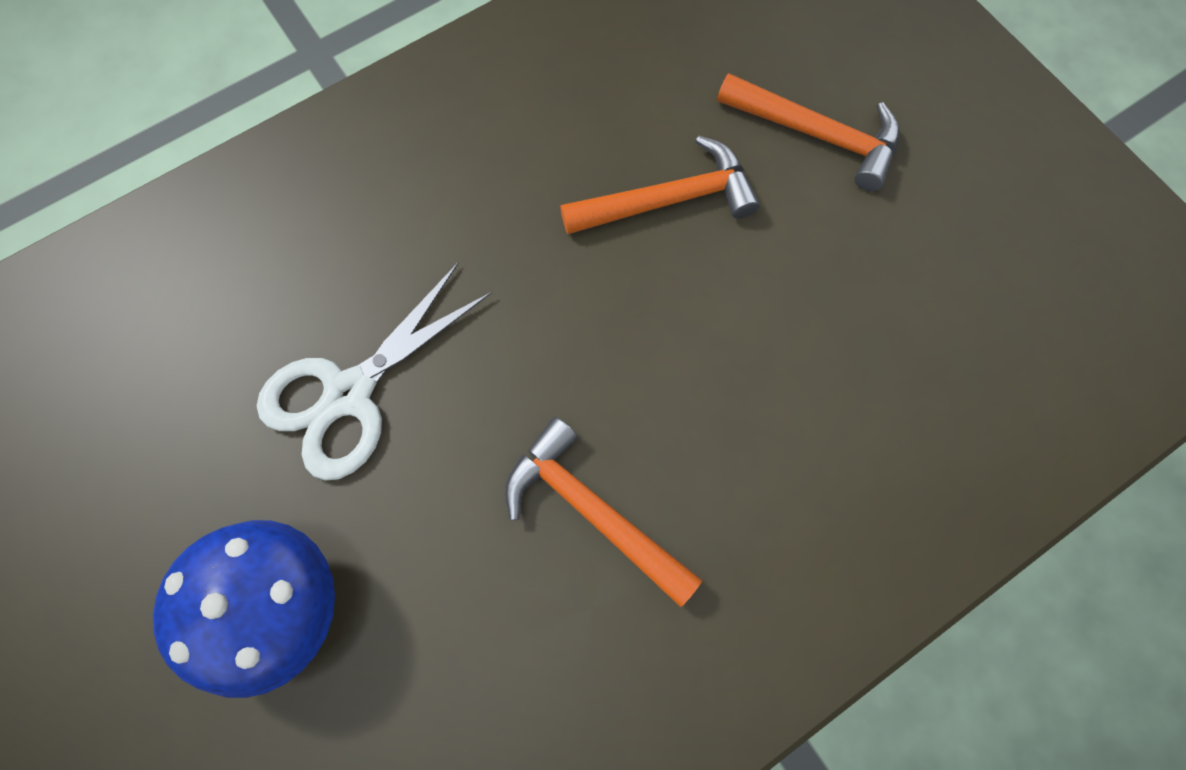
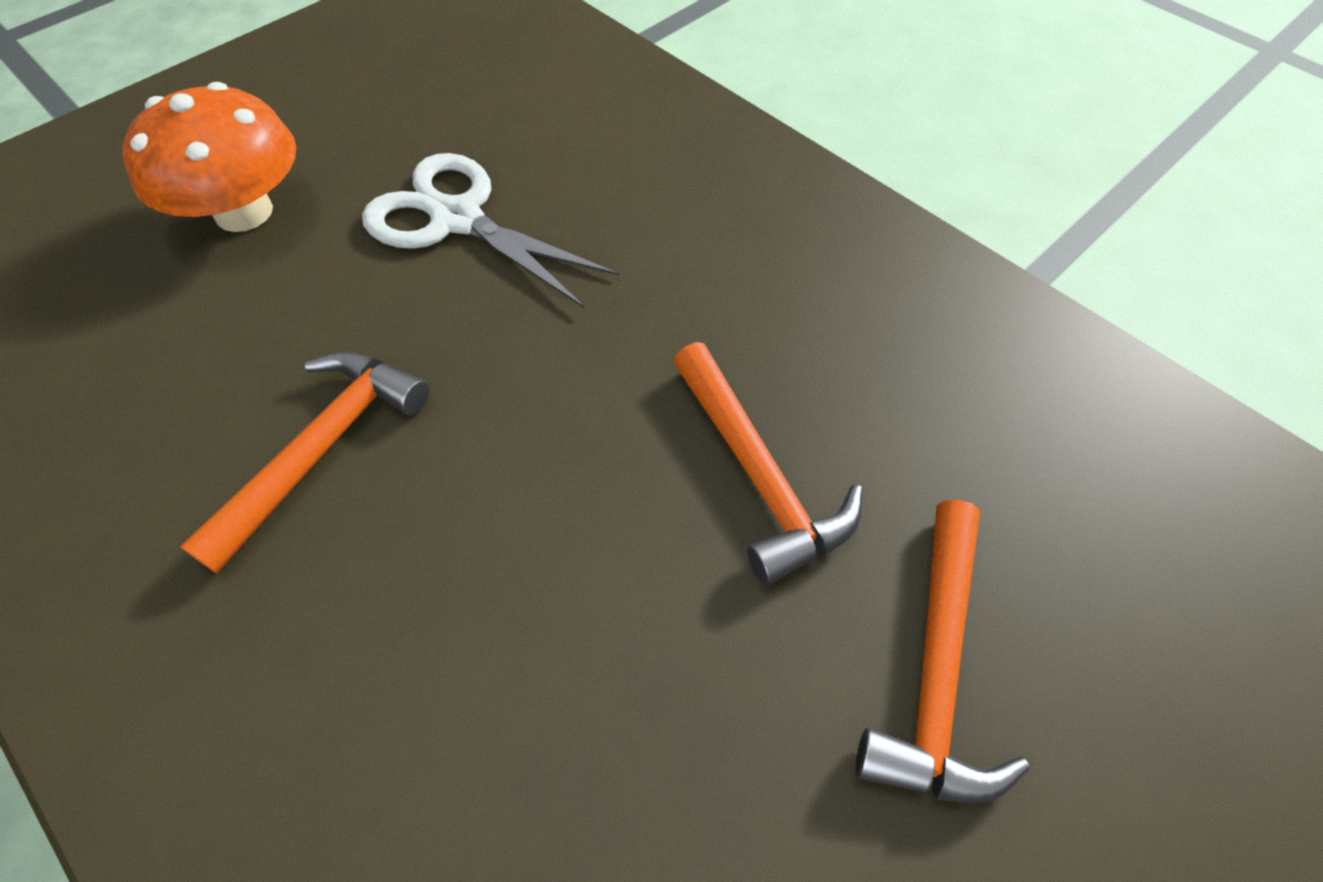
camera: 80 degrees right, 15 degrees down
(278, 606) = (244, 212): blue mushroom -> orange mushroom

